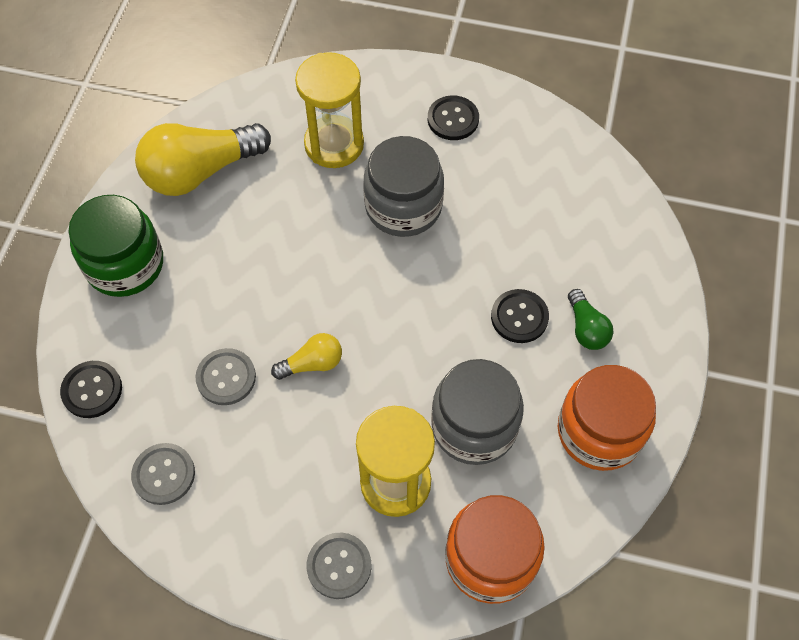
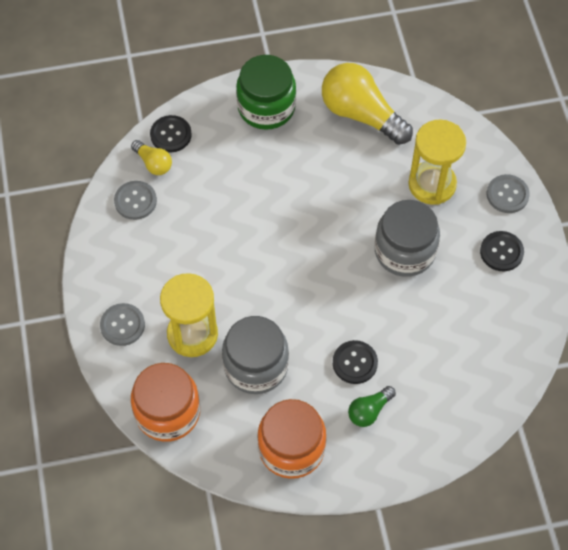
camera: 65 degrees right, 0 degrees up
(226, 377) = (216, 203): grey button -> grey button (507, 194)
(312, 363) = (251, 248): yellow light bulb -> yellow light bulb (153, 163)

